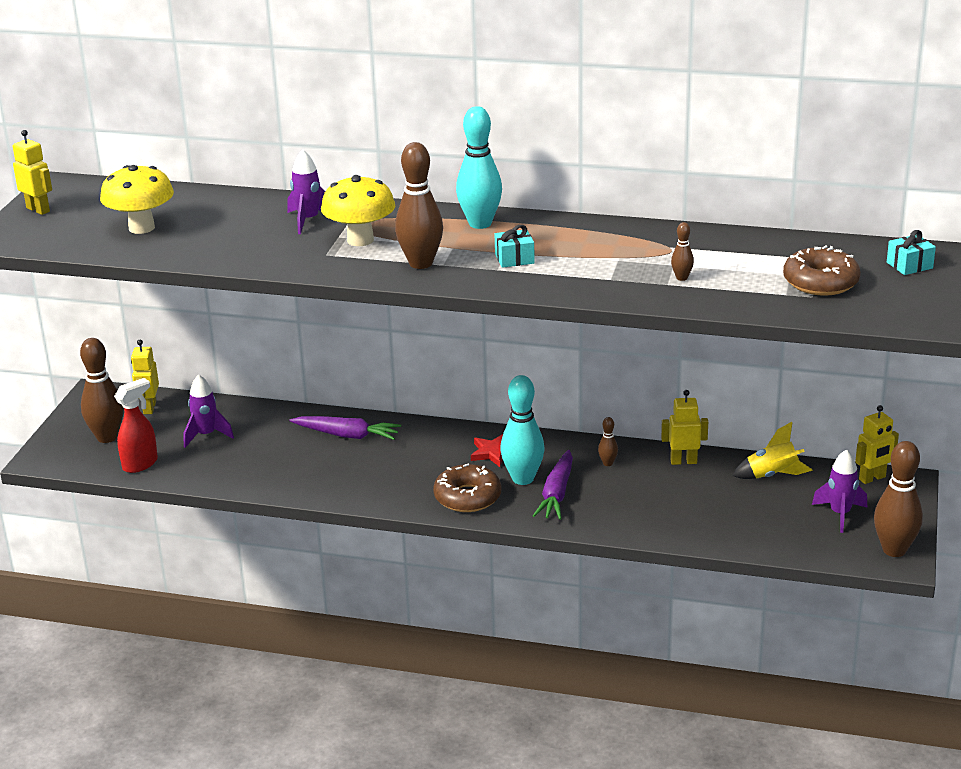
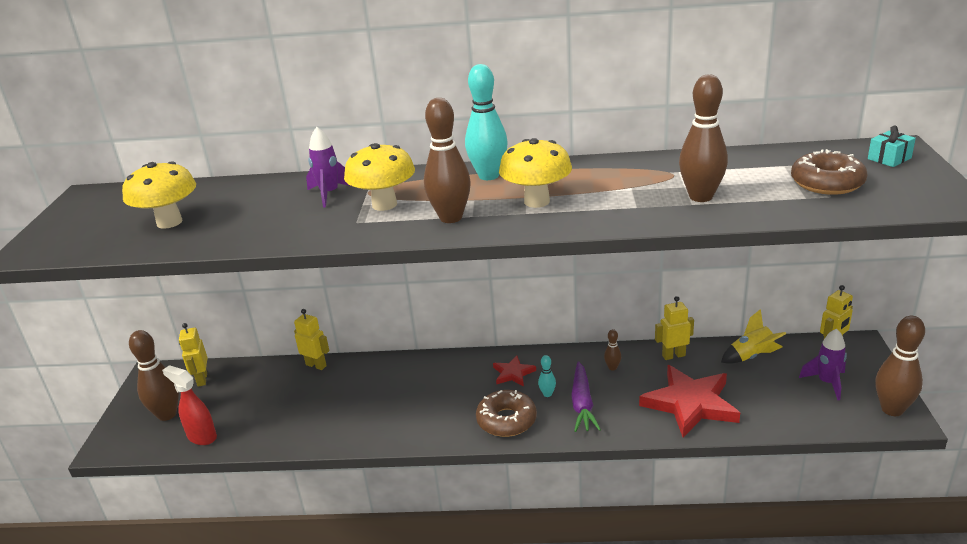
camera: 10 degrees left, 0 degrees up
(38, 210) = (65, 219): yellow robot -> yellow robot (316, 365)
(140, 464) = (202, 437): red spray bottle -> red spray bottle turned 90 degrees counterclockwise
(206, 435) = (257, 398): purple rocket -> none
(347, 435) = (382, 377): purple carrot -> none
(514, 259) = (537, 201): turquoise gift -> yellow mushroom
(523, 479) = (547, 394): turquoise bowling pin -> turquoise bowling pin, size x0.46
(675, 511) = (690, 404): none -> red star
(681, 278) = (700, 197): brown bowling pin -> brown bowling pin, size x2.17

